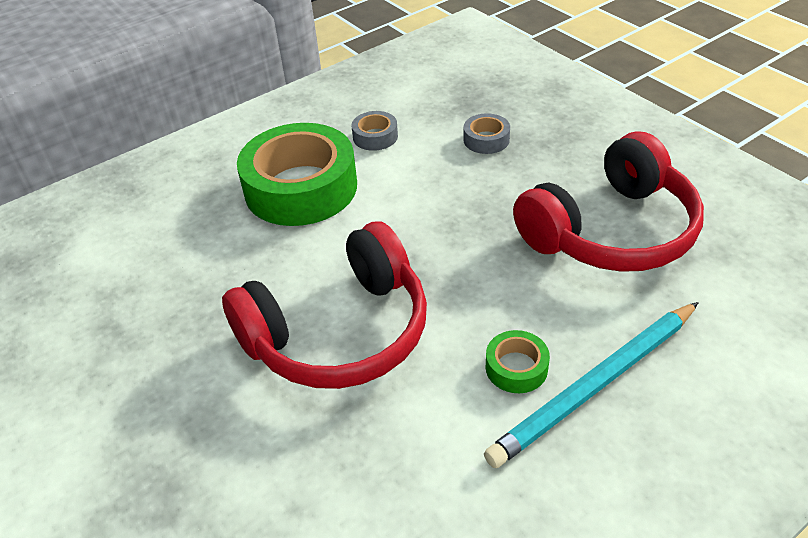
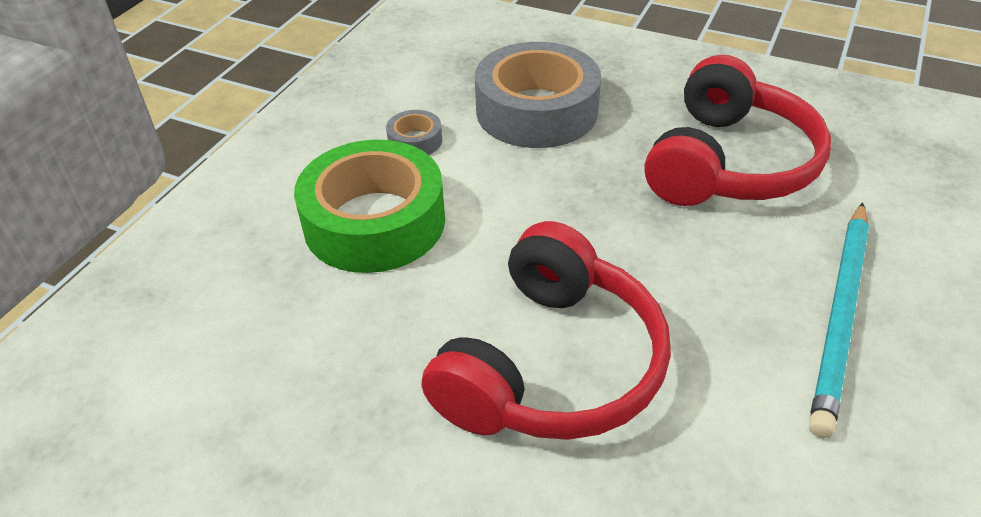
camera: 30 degrees left, 0 degrees up
(486, 140) = (536, 111): grey tape -> grey tape, size x2.33
(516, 367) = (757, 328): green tape -> none

